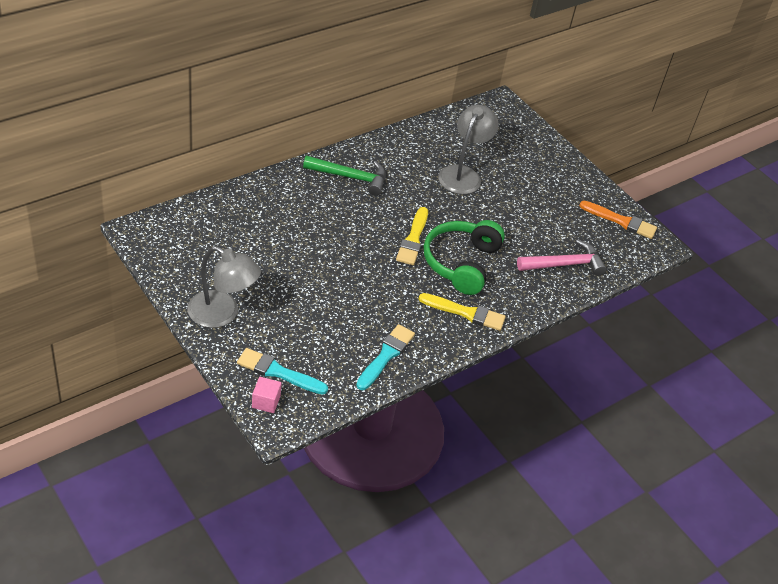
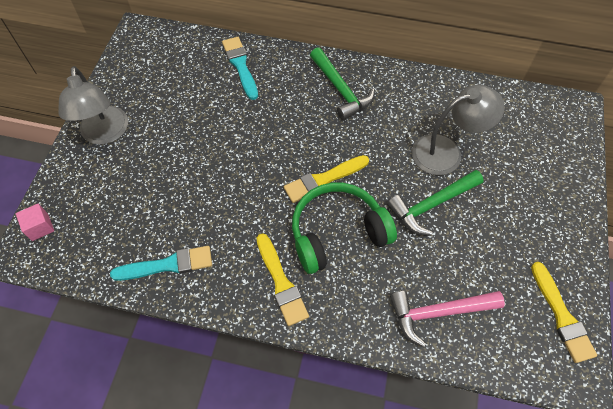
camera: 55 degrees right, 15 degrees up
(278, 372) = (78, 210): turquoise brush -> turquoise brush (240, 65)
(492, 210) = (431, 205): none -> green hammer
(565, 264) = (438, 313): pink hammer -> pink hammer turned 135 degrees clockwise
(621, 221) = (561, 316): orange brush -> yellow brush

